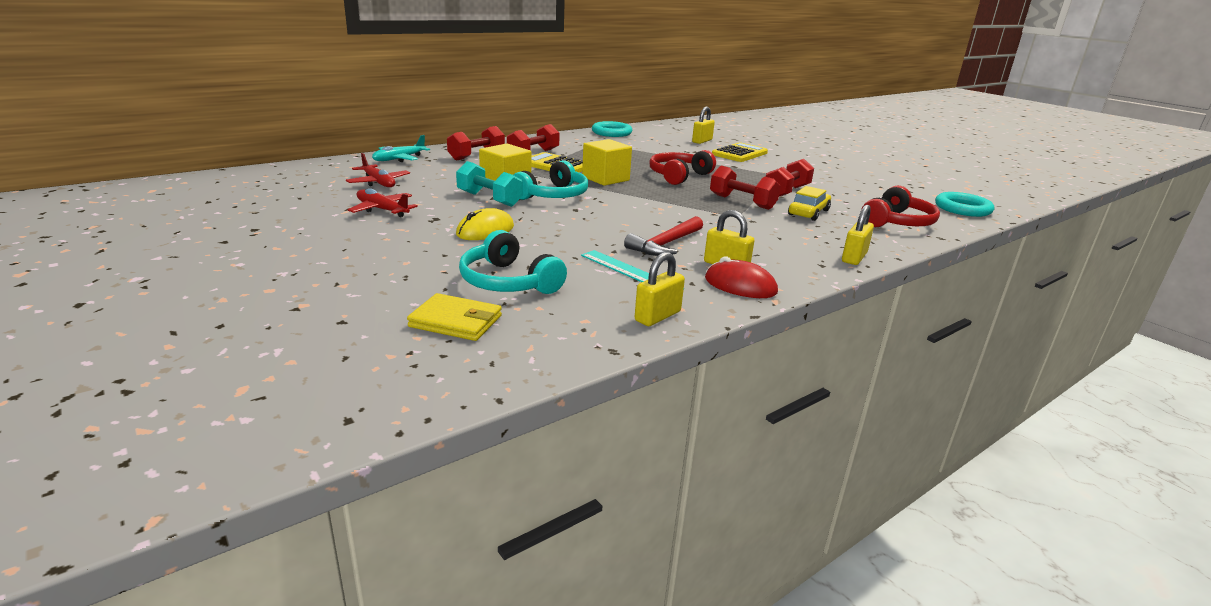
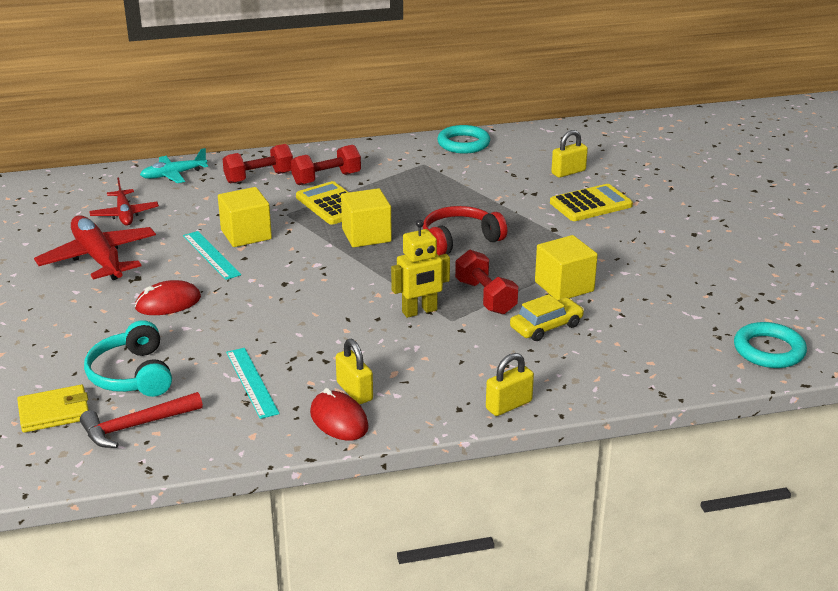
camera: 25 degrees right, 5 degrees up
(382, 210) = (98, 258): red plane -> red plane, size x1.68
(456, 321) = (54, 412): yellow wallet -> yellow wallet turned 60 degrees counterclockwise
(485, 230) = (168, 303): yellow mouse -> red mouse
(489, 199) = (211, 255): turquoise dumbbell -> turquoise ruler
(553, 195) = (282, 257): turquoise headphones -> none
(657, 316) = (221, 441): yellow padlock -> none
(665, 244) = (324, 351): red hammer -> red hammer (136, 426)
(706, 214) = (419, 311): none -> yellow robot
(786, 192) = (564, 286): red dumbbell -> yellow cube
(897, 222) = (640, 360): red headphones -> none

